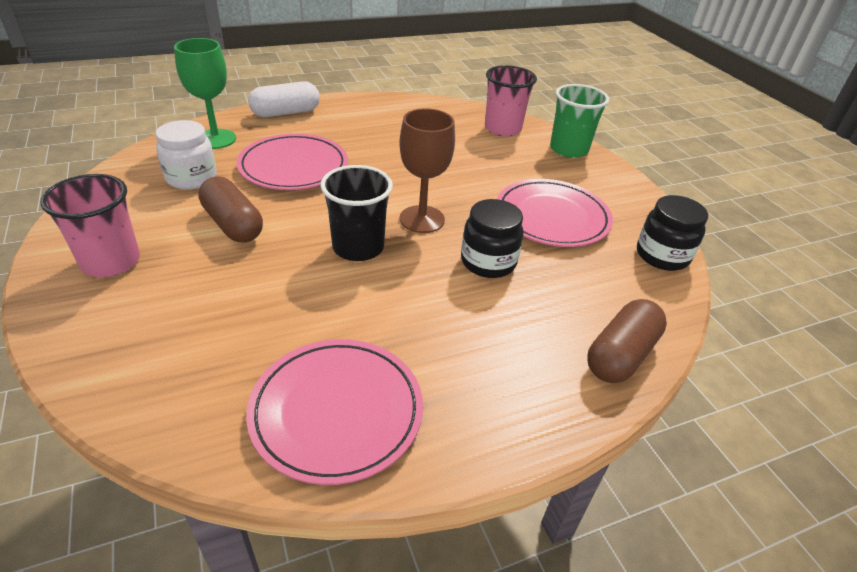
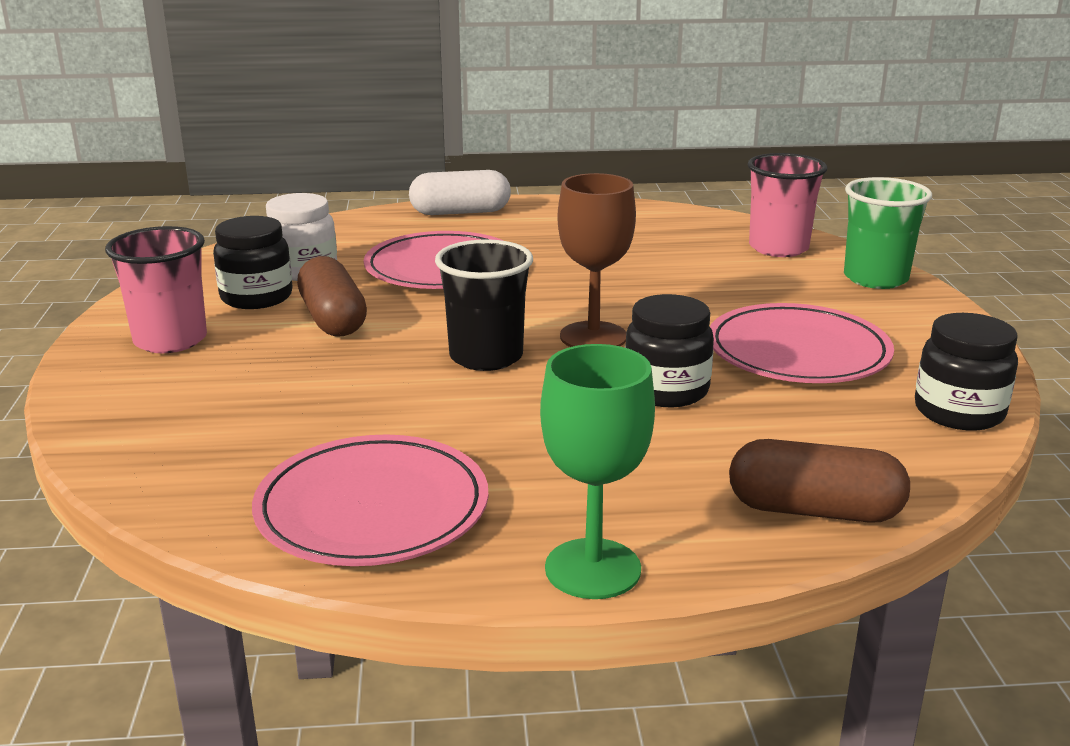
camera: 20 degrees right, 15 degrees down
(165, 209) = (256, 297): none -> black jar
(216, 139) = (353, 234): green goblet -> green goblet (593, 569)
(620, 355) = (814, 510): brown capsule -> brown capsule turned 45 degrees clockwise

